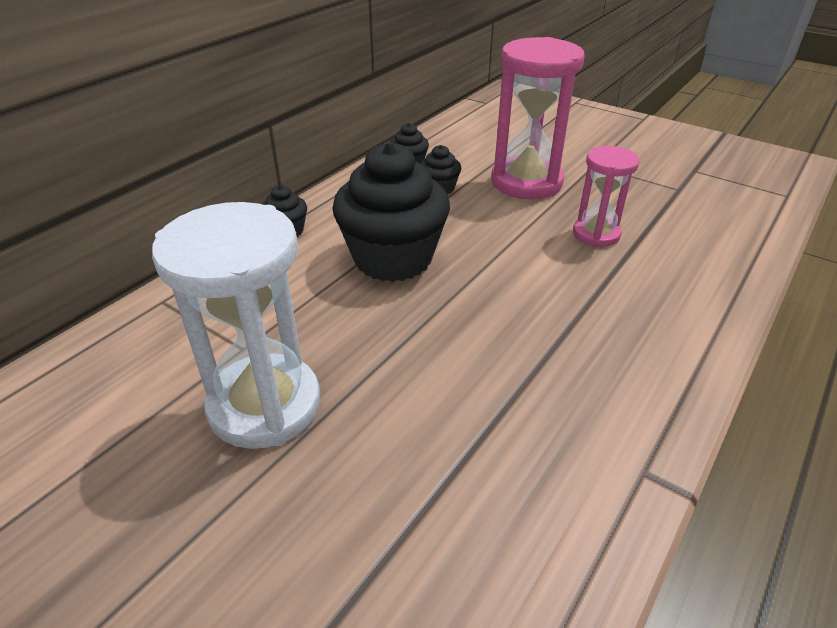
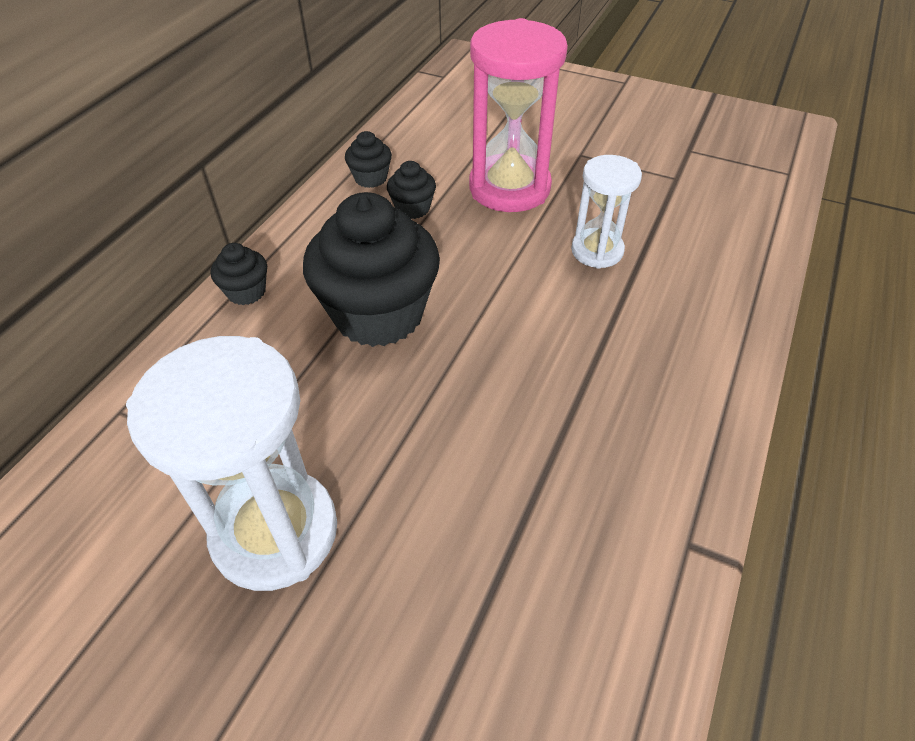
camera: 10 degrees left, 10 degrees up
(596, 234) = (597, 251): pink hourglass -> white hourglass

